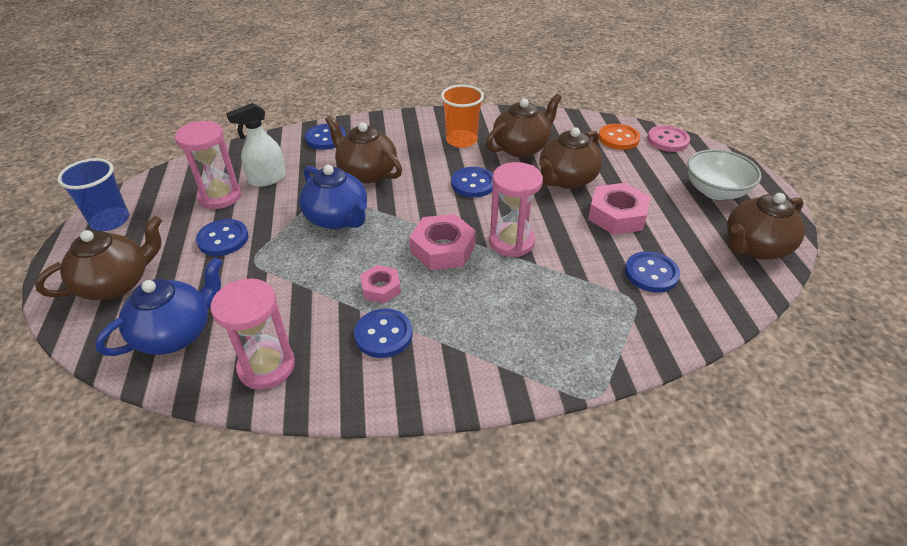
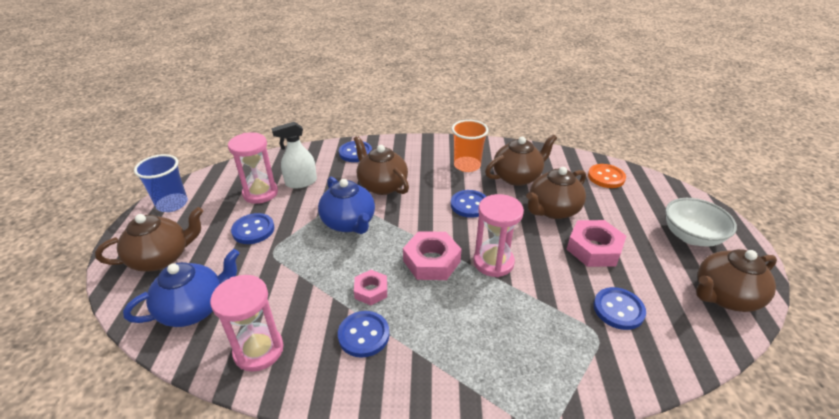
camera: 10 degrees right, 5 degrees down
(667, 140) = (651, 183): pink button -> none

